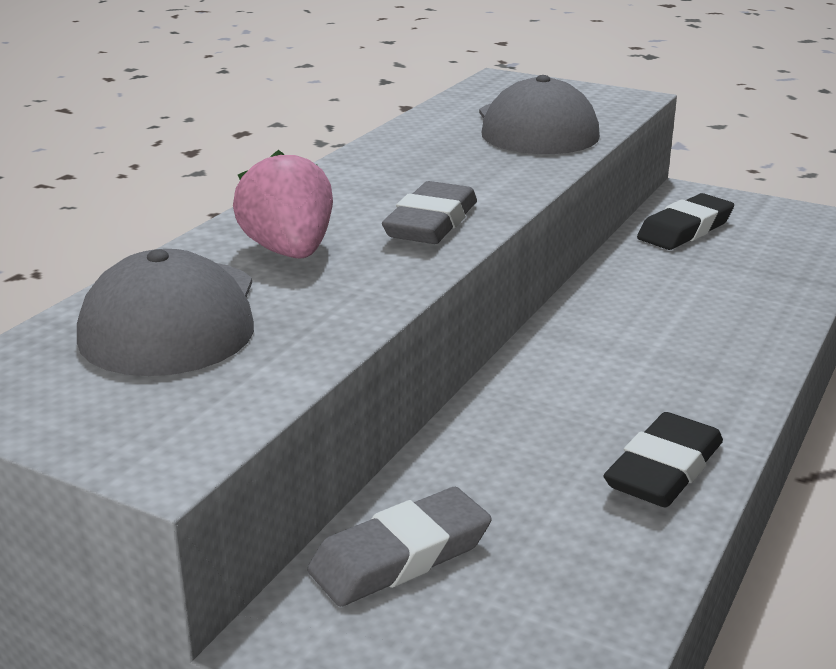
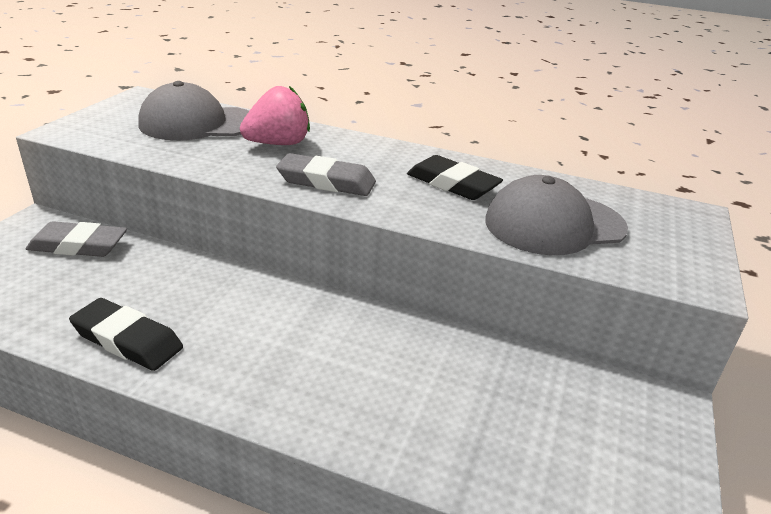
camera: 80 degrees right, 5 degrees up
(400, 556) = (78, 245): grey eraser -> grey eraser turned 45 degrees counterclockwise
(685, 229) = (558, 390): black eraser -> black eraser (452, 184)

